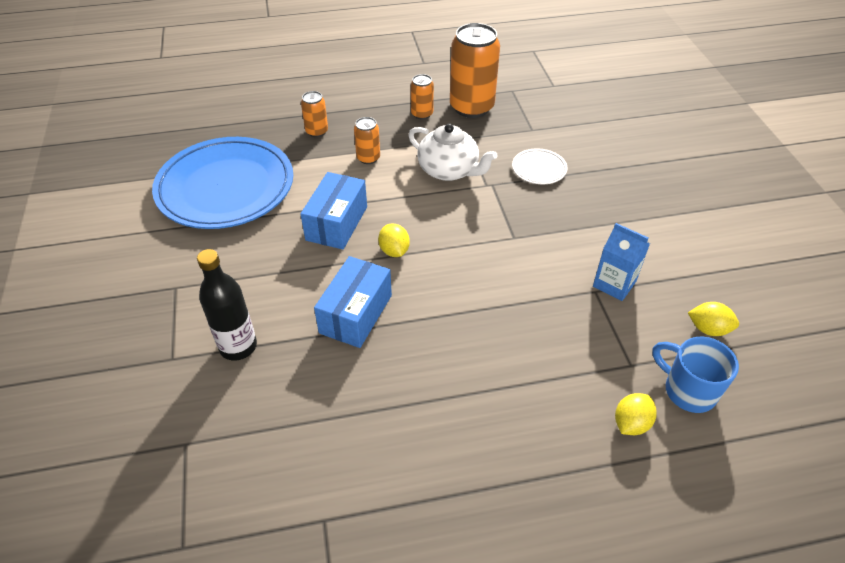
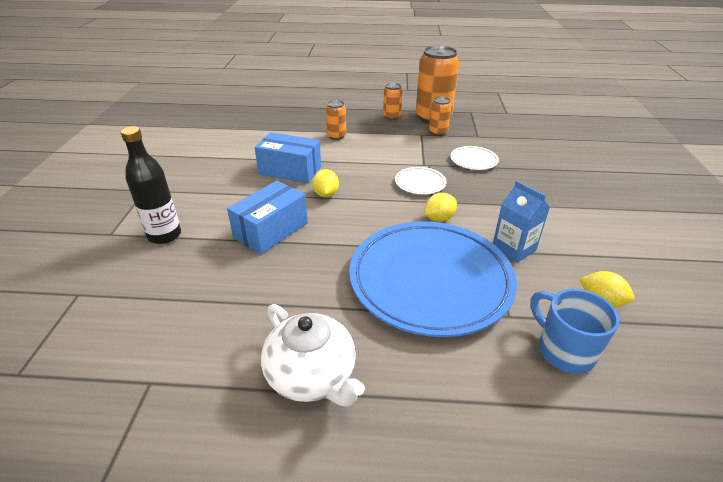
camera: 15 degrees right, 10 degrees down
(226, 188) = (221, 139): blue plate -> blue plate (430, 281)
(317, 131) = (306, 116): orange can -> orange can (438, 132)
(337, 223) = (290, 170): blue box -> blue box turned 75 degrees clockwise
(449, 170) = (397, 151): white teapot -> white teapot (312, 376)
(492, 214) = (420, 183): none -> white plate
(631, 423) = (491, 367): yellow lemon -> yellow lemon (439, 218)

